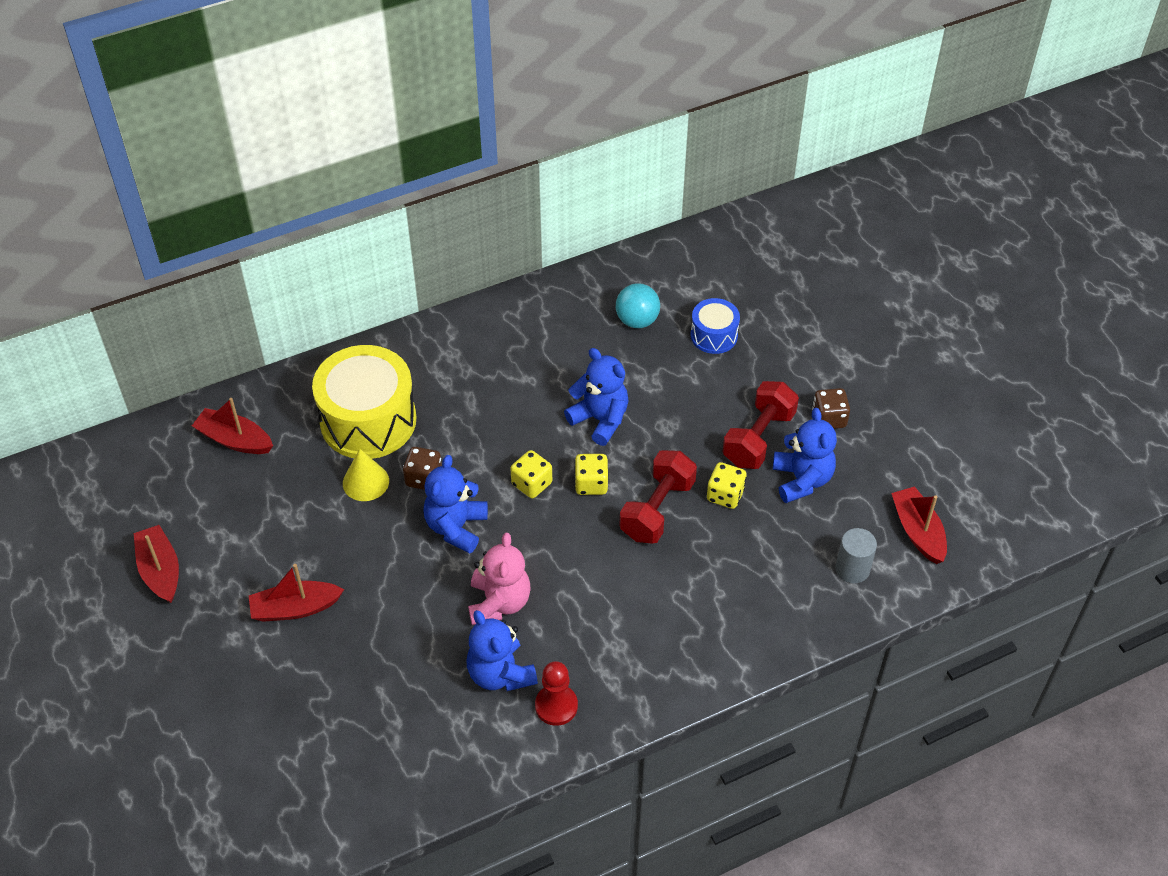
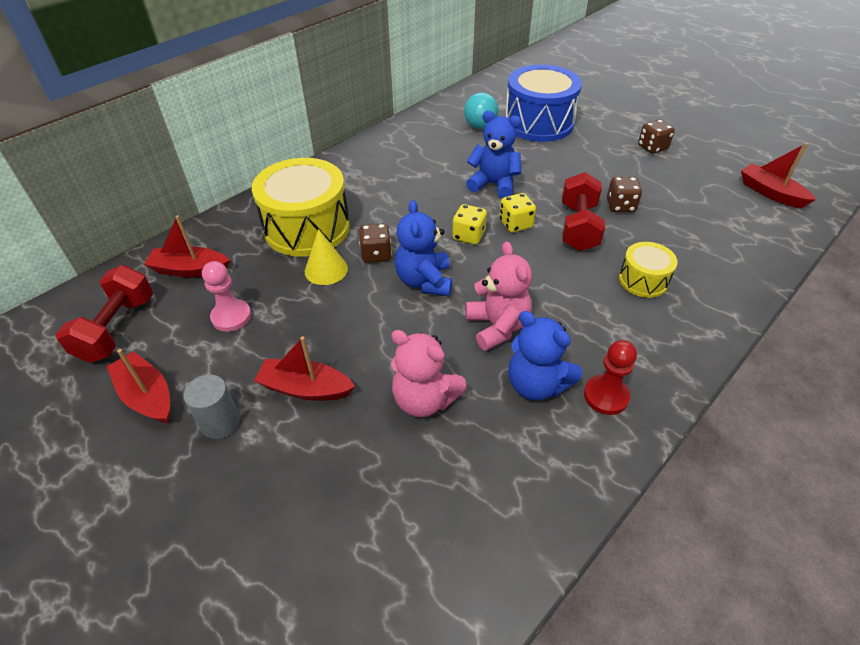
camera: 20 degrees left, 5 degrees down
(256, 510) = (231, 317): none -> pink pawn
(295, 608) = (305, 388): red boat -> red boat turned 45 degrees clockwise
(393, 654) = (424, 399): none -> pink teddy bear
(680, 598) = (643, 280): none -> yellow drum
(714, 335) = (538, 123): blue drum -> blue drum, size x1.95
(725, 495) = (620, 206): yellow dice -> brown dice
(758, 438) = (615, 168): red dumbbell -> red dumbbell (117, 329)
(802, 480) = (665, 184): blue teddy bear -> none
(852, 569) = (750, 226): grey cylinder -> grey cylinder (220, 422)

